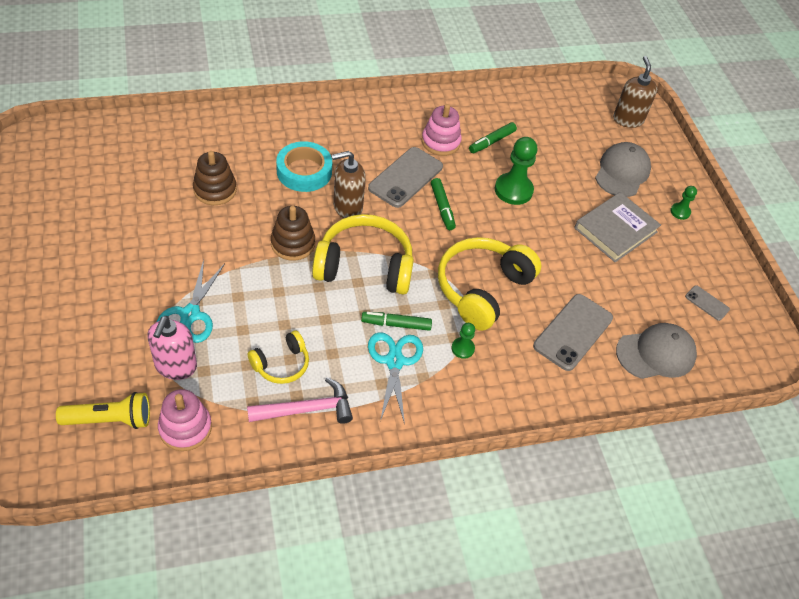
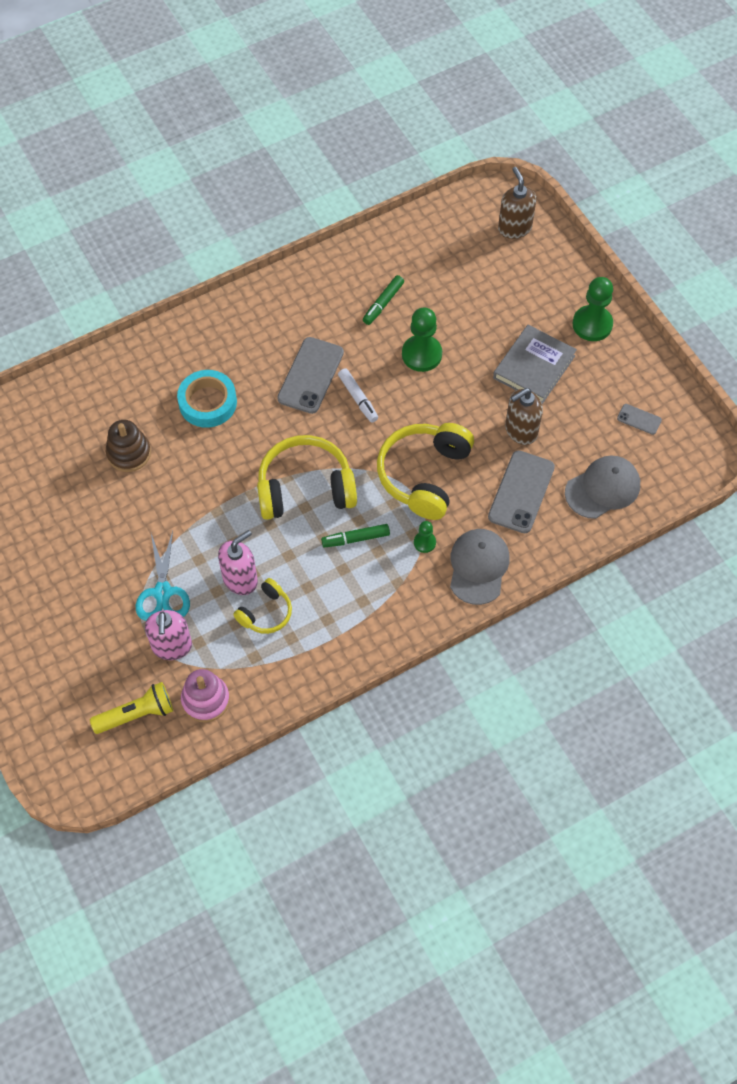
camera: 10 degrees left, 10 degrees up
(269, 326) = (240, 579): none -> pink soap dispenser
(293, 244) = (228, 487): brown stacking toy -> none
(307, 409) = (305, 647): pink hammer -> none
(347, 207) = (265, 429): brown soap dispenser -> brown soap dispenser (520, 431)
(394, 361) = (367, 576): turquoise scissors -> none
(440, 142) = (331, 321): pink stacking toy -> none
(442, 207) = (358, 398): green marker -> white marker
(622, 172) = (524, 296): grey cap -> grey cap (478, 567)
(680, 212) = (592, 324): green pawn -> green pawn, size x1.93

